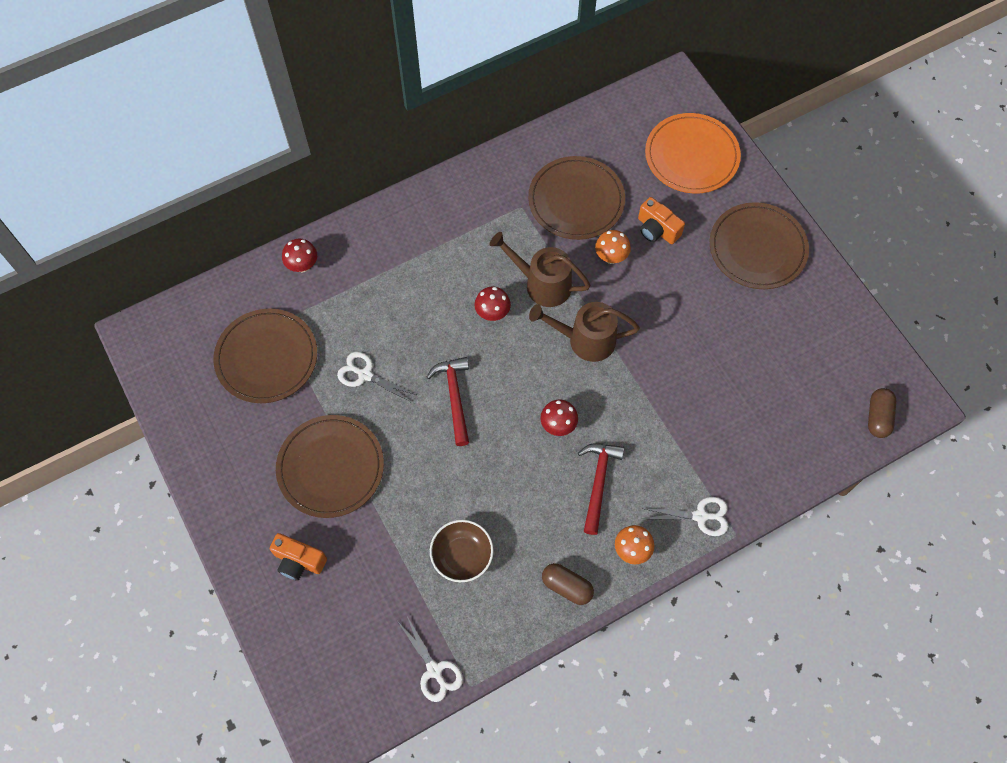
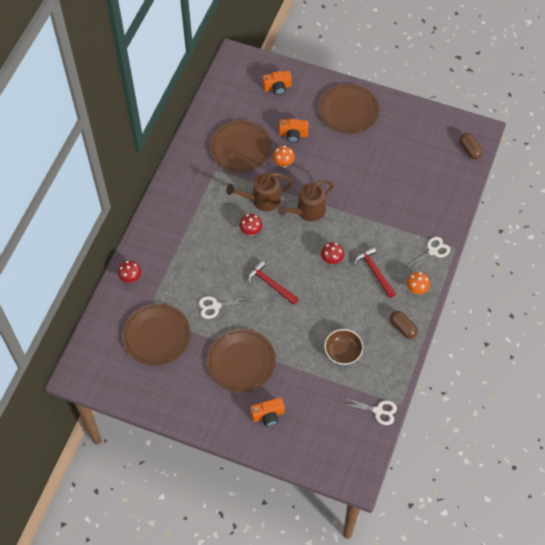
camera: 40 degrees left, 5 degrees down
(567, 586) = (403, 328): brown capsule -> brown capsule turned 60 degrees clockwise
(691, 156) = (277, 87): orange plate -> orange camera

